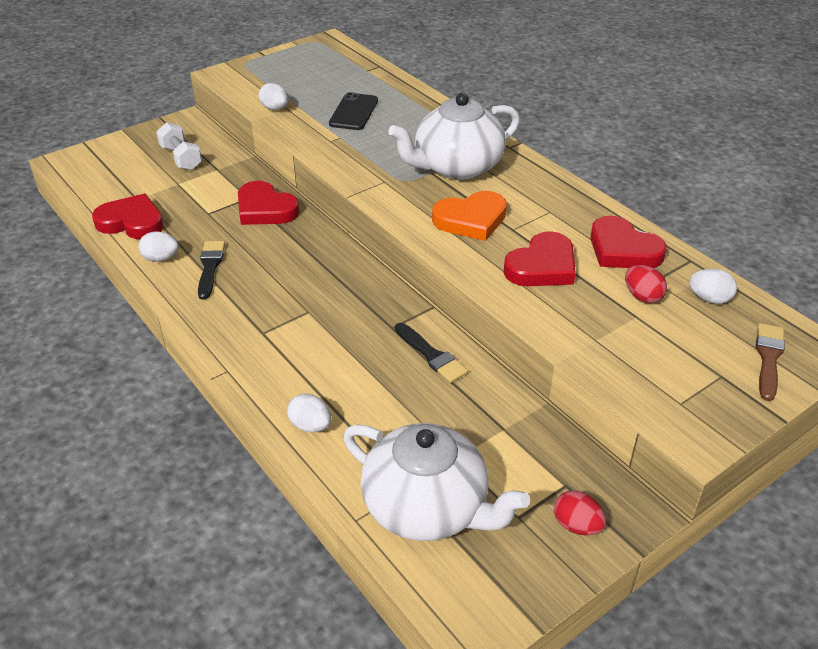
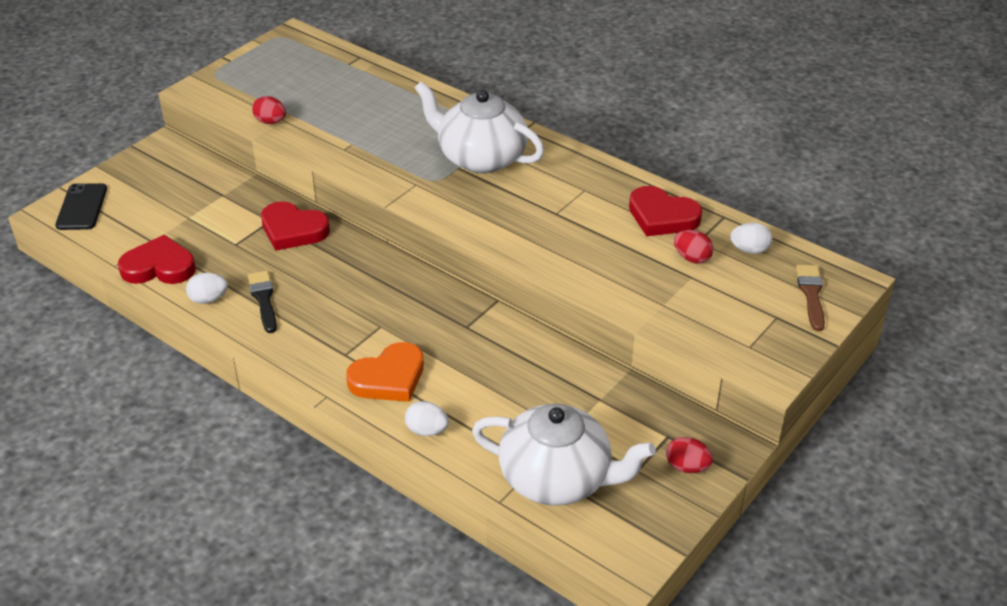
camera: 15 degrees left, 0 degrees up
(181, 158) = (178, 188): white dumbbell -> none
(275, 108) = (270, 122): white egg -> red egg
(353, 112) = (354, 114): black phone -> black phone (82, 207)
(431, 355) = (513, 346): black brush -> none
(456, 167) = (480, 158): white teapot -> white teapot turned 75 degrees clockwise
(471, 220) = (514, 210): orange heart -> orange heart (388, 378)
(542, 266) = (595, 245): red heart -> none

